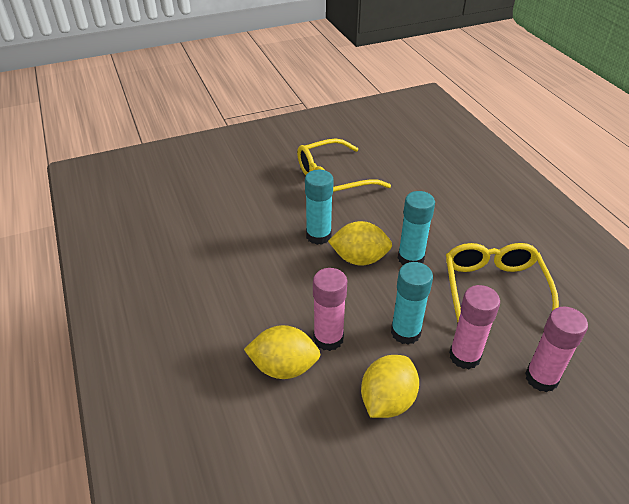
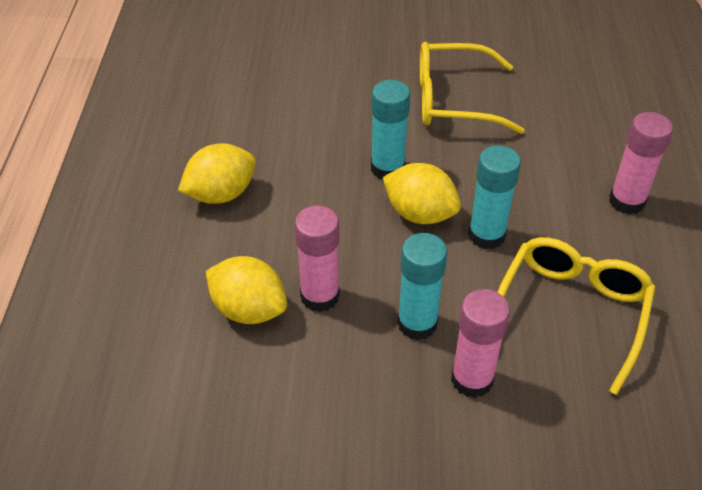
camera: 25 degrees right, 5 degrees up
(387, 401) = (342, 393): yellow lemon -> yellow lemon (221, 194)
(541, 378) = (553, 444): pink glue stick -> pink glue stick (627, 201)

